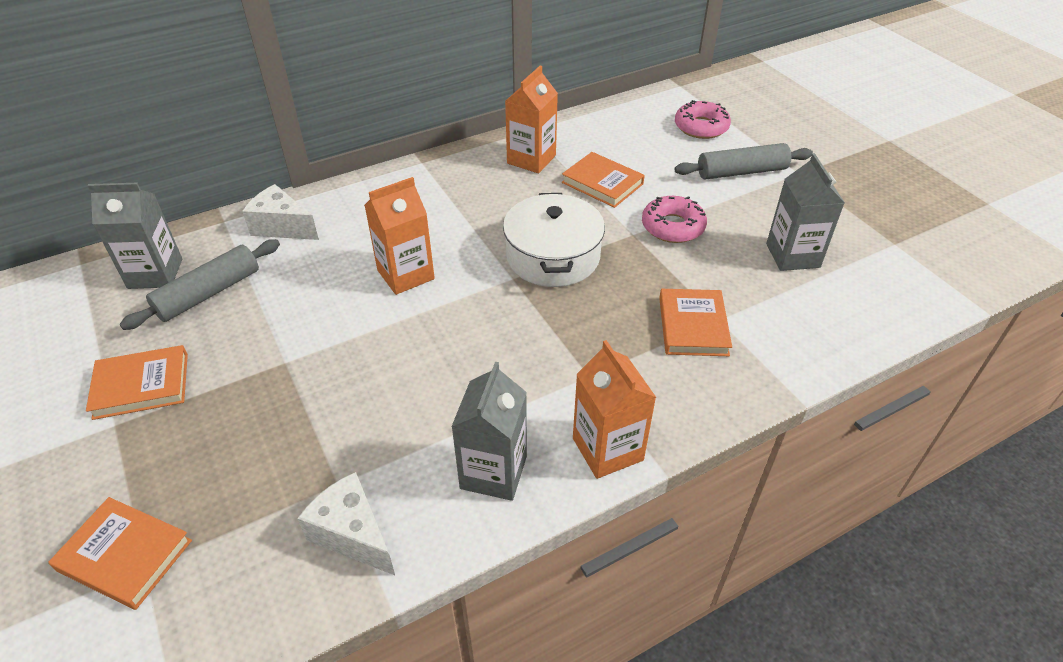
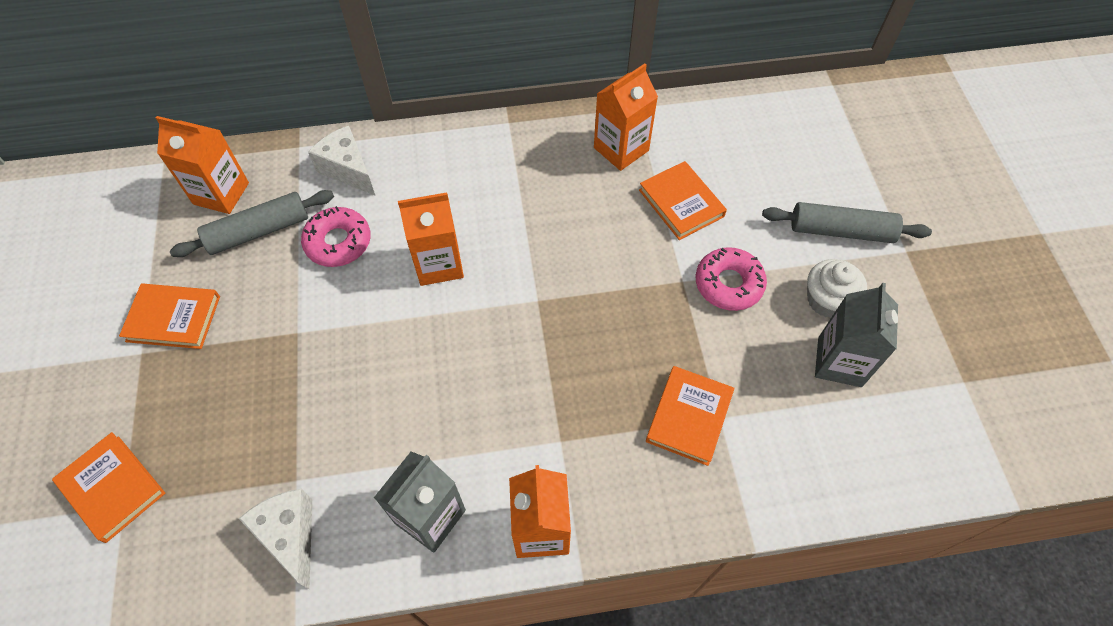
camera: 20 degrees right, 15 degrees up
(155, 273) = (221, 193): grey carton -> orange carton
(553, 257) = (588, 285): white pot -> none
(701, 127) = (827, 153): pink donut -> pink donut (338, 242)
(758, 218) = (827, 300): none -> white cupcake

